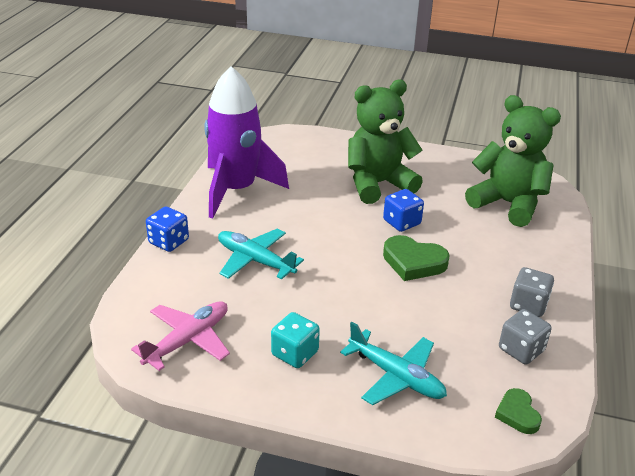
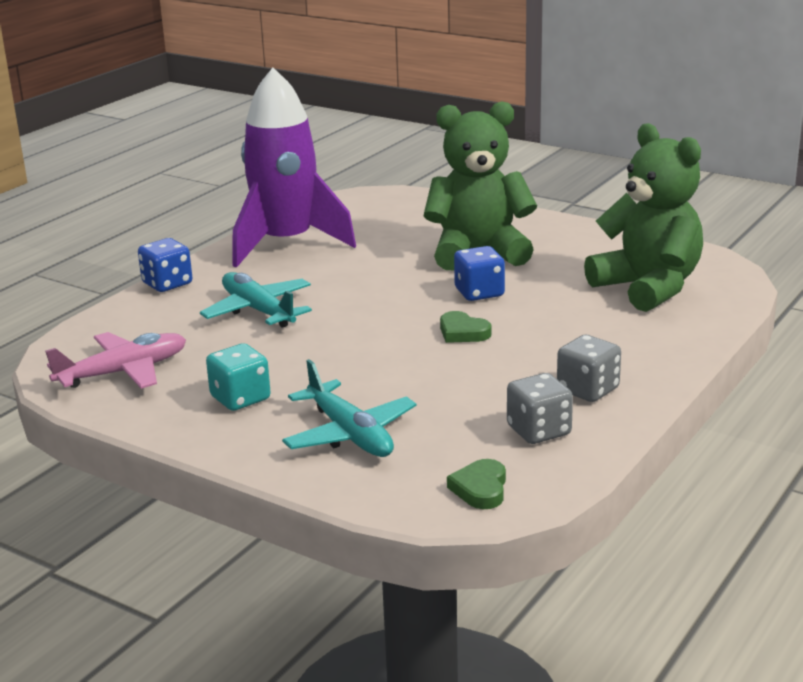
camera: 20 degrees right, 10 degrees down
(413, 262) = (463, 332): green heart -> green heart, size x0.61

